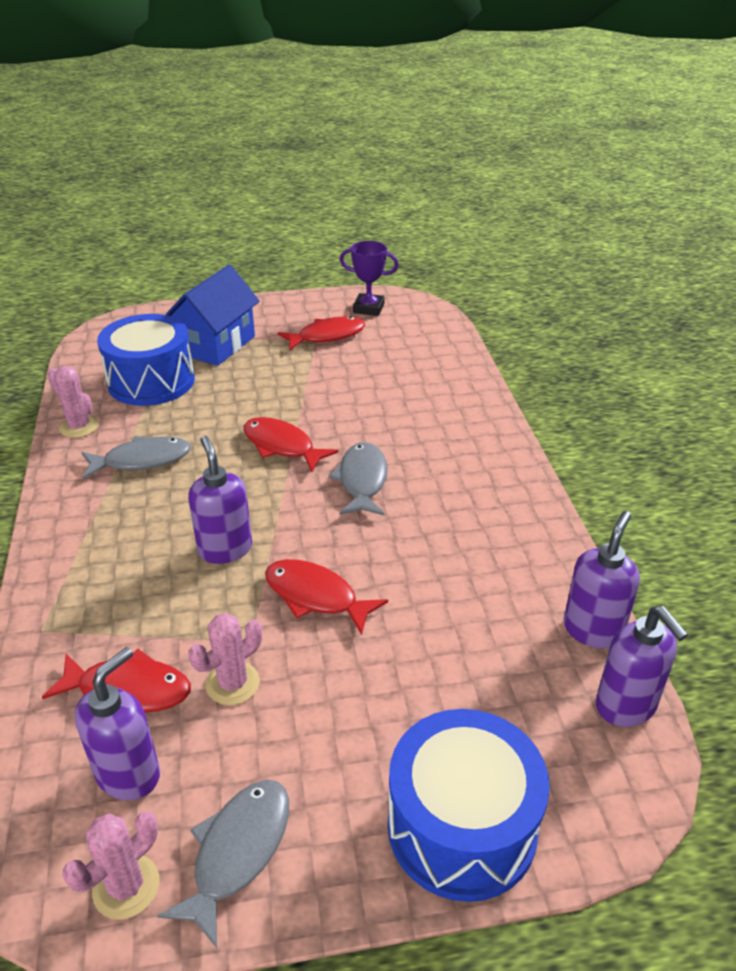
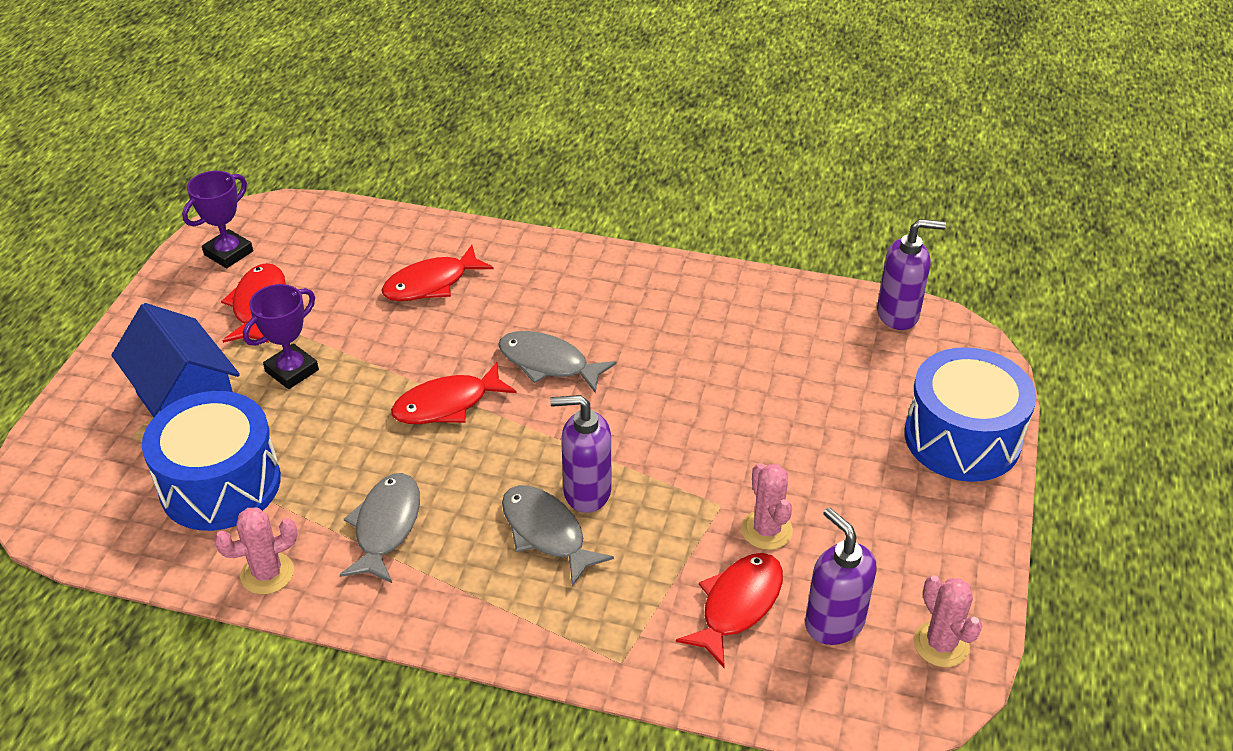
camera: 65 degrees left, 5 degrees up
(238, 851) = (935, 569): grey fish -> grey fish (546, 533)
(273, 370) = (292, 371): none -> purple trophy
(316, 596) = (691, 445): red fish -> red fish (431, 284)
(593, 630) = (819, 298): purple soap dispenser -> none

